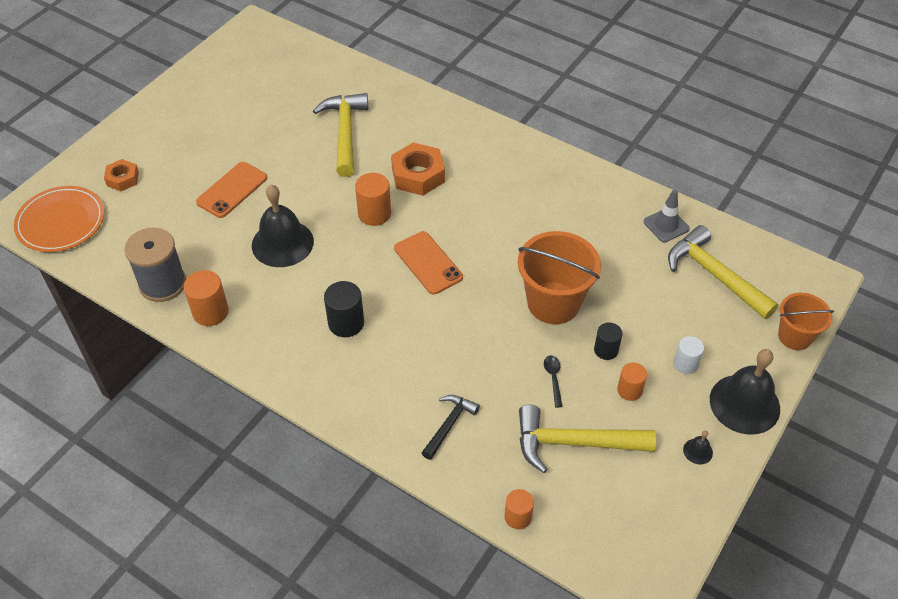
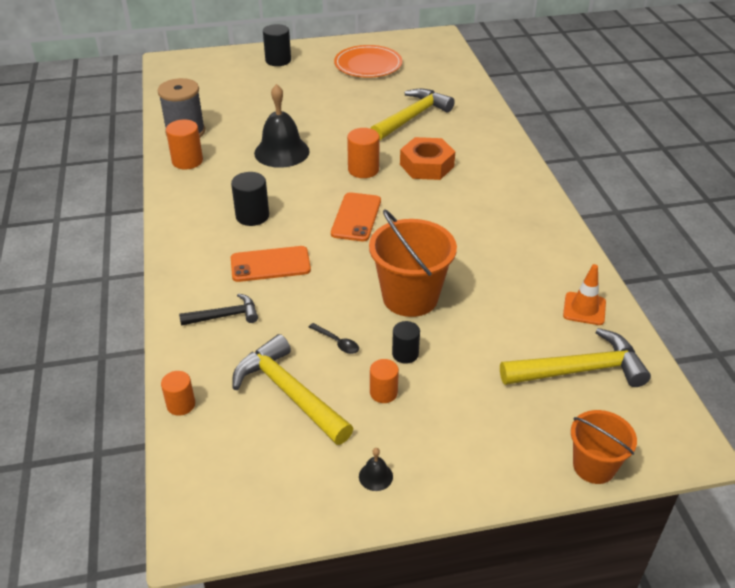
camera: 45 degrees right, 10 degrees down
(61, 222) = (183, 74): orange plate -> orange plate (368, 65)
(122, 179) = (245, 72): orange nut -> none
(137, 144) = (278, 60): none -> black cylinder
(232, 190) = (295, 109): orange phone -> orange phone (270, 264)
(553, 378) = (337, 342): black spoon -> black spoon turned 90 degrees clockwise
(666, 225) = (584, 309): grey traffic cone -> orange traffic cone
(685, 364) = (458, 410): white cylinder -> none
(715, 275) = (579, 370): yellow hammer -> yellow hammer turned 75 degrees clockwise
(744, 404) = (468, 477): black bell -> none

